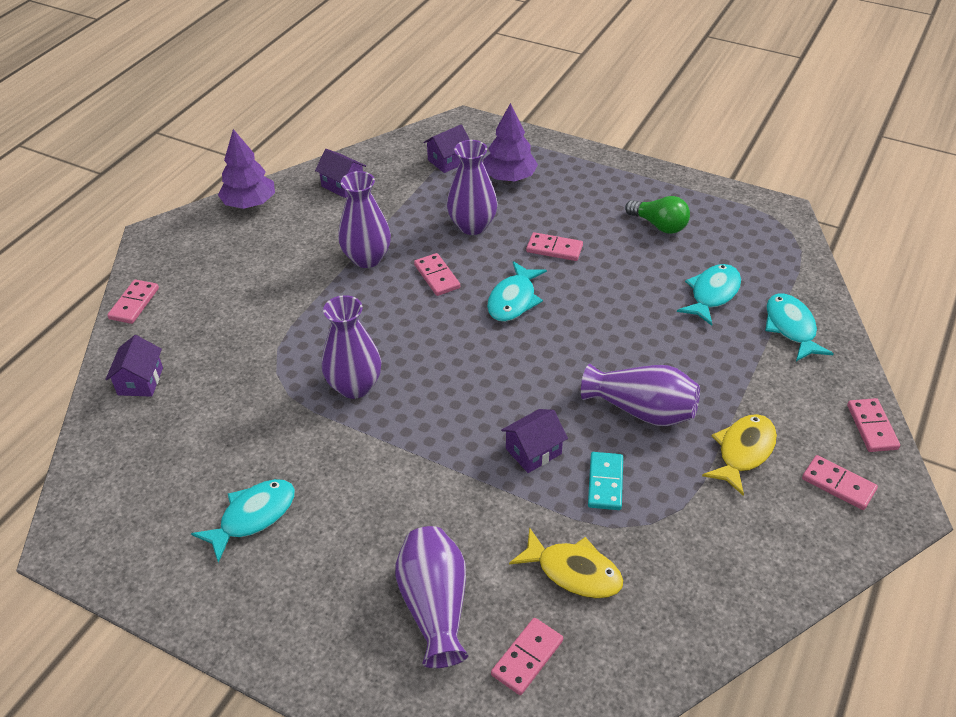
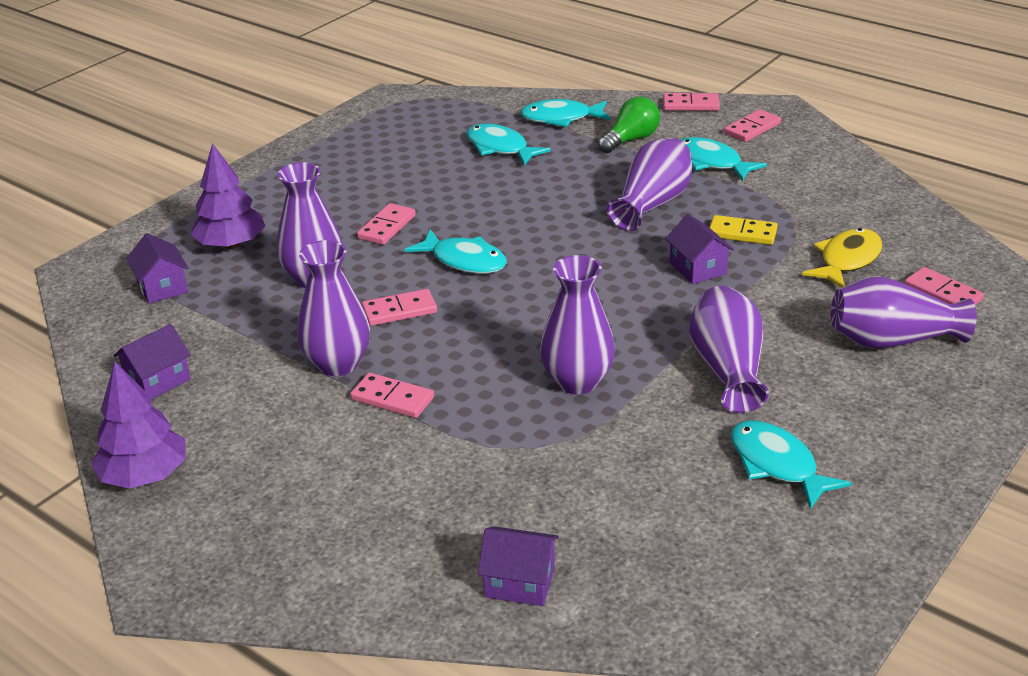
camera: 80 degrees left, 10 degrees down
(134, 303) = (338, 601): pink domino -> pink domino (392, 398)
(378, 480) = (727, 369): none -> purple vase
(605, 483) = (742, 233): turquoise domino -> yellow domino
(659, 225) = (378, 161): green light bulb -> green light bulb (631, 140)
(743, 452) = (711, 162): yellow fish -> turquoise fish

